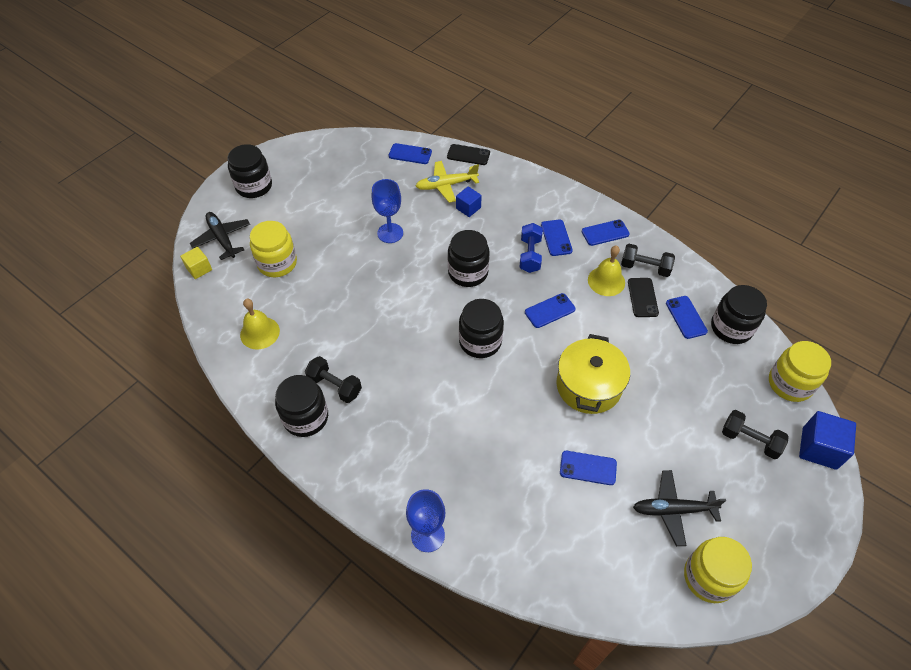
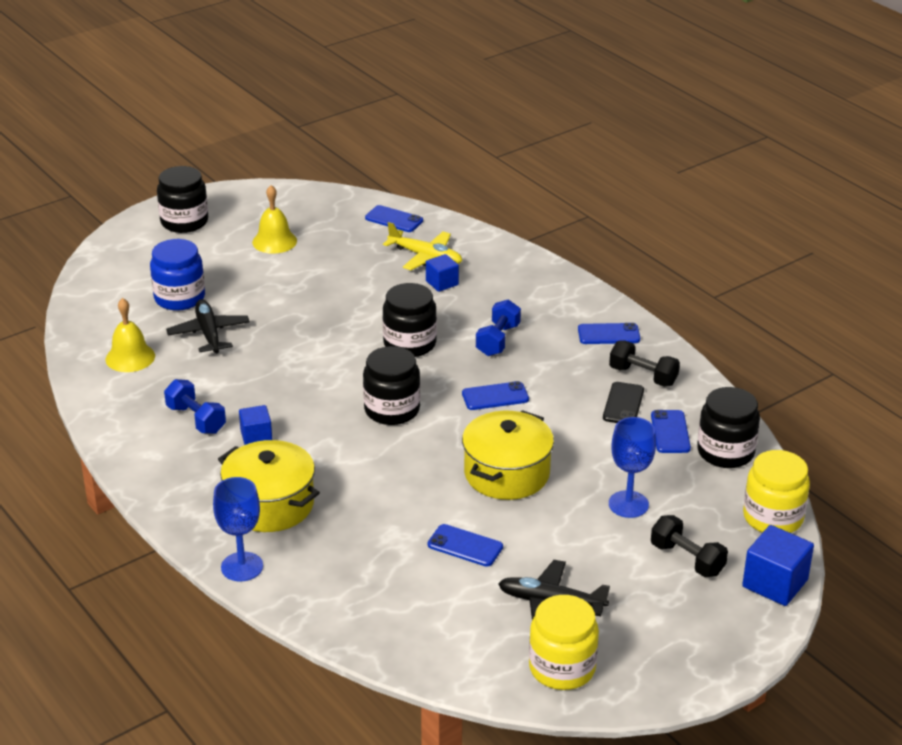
camera: 15 degrees right, 20 degrees down
(199, 269) = (85, 288): yellow cube -> none
(222, 239) = (124, 265): black plane -> black plane (209, 334)
(277, 263) = (179, 298): yellow jar -> blue jar
(306, 417) = (149, 441): black jar -> none
(335, 386) = (196, 419): black dumbbell -> blue dumbbell
(388, 393) = (256, 436): none -> blue cube
(390, 233) = (331, 291): blue goblet -> blue goblet (628, 504)
(425, 462) = (270, 505): none -> yellow pot
(446, 185) = (425, 257): yellow plane -> yellow plane turned 150 degrees counterclockwise
(468, 155) = (469, 231): black phone -> none
(556, 238) = (541, 329): blue phone -> none
(606, 281) = (584, 381): yellow bell -> yellow bell (274, 241)

